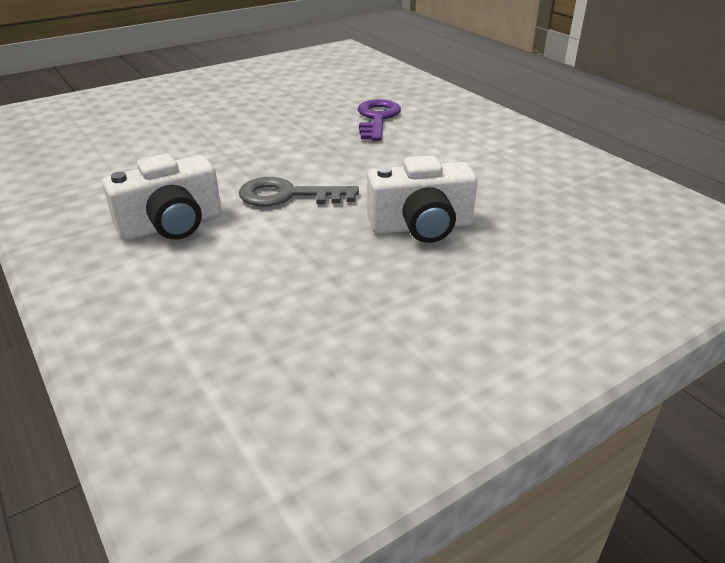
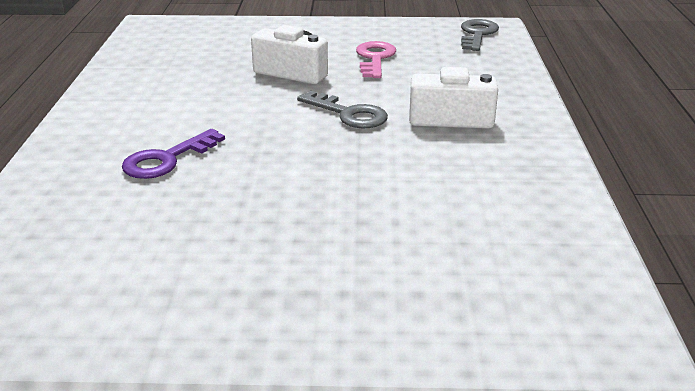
camera: 145 degrees left, 5 degrees down
(235, 463) = (477, 34): none -> grey key
(356, 294) = (375, 58): none -> pink key

